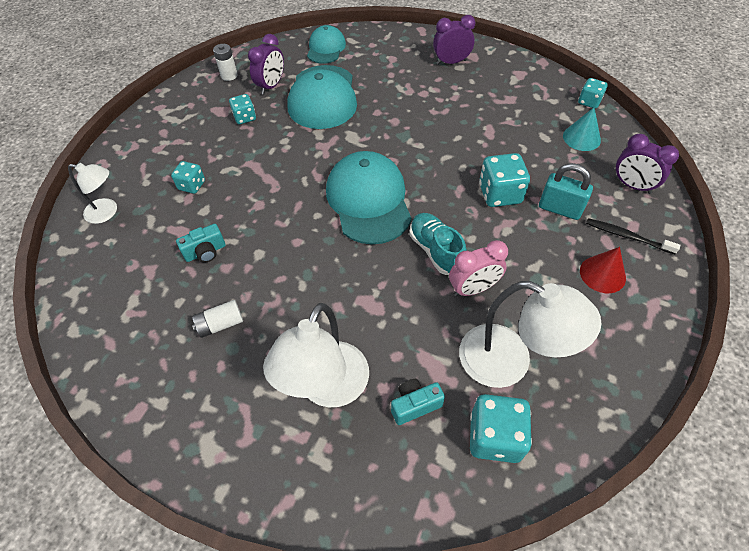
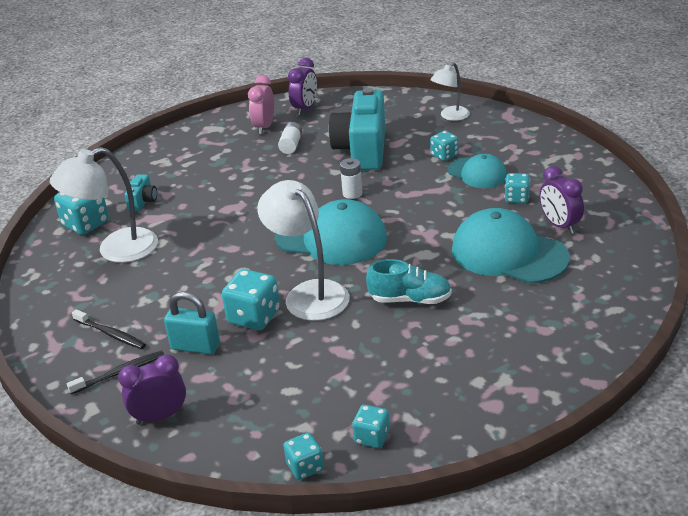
camera: 125 degrees right, 20 degrees down
(205, 252) = (362, 150): turquoise camera -> turquoise camera, size x2.30
(229, 75) = (602, 203): white battery -> white battery (352, 193)
(326, 48) = (610, 283): turquoise cap -> turquoise cap (477, 173)
(327, 388) = (196, 173): white lamp -> white lamp (309, 293)
(435, 250) = (240, 254): turquoise shoe -> turquoise shoe (410, 299)
(451, 62) = (495, 378): purple clock -> purple clock (305, 108)
(473, 289) = (185, 258): pink clock -> pink clock (264, 127)
(541, 87) = (372, 437): none -> turquoise dice
(559, 209) = (195, 346): turquoise padlock -> turquoise padlock turned 45 degrees clockwise
(581, 138) = (258, 420): turquoise cone -> none
(602, 274) = (111, 334): red cone -> black toothbrush

